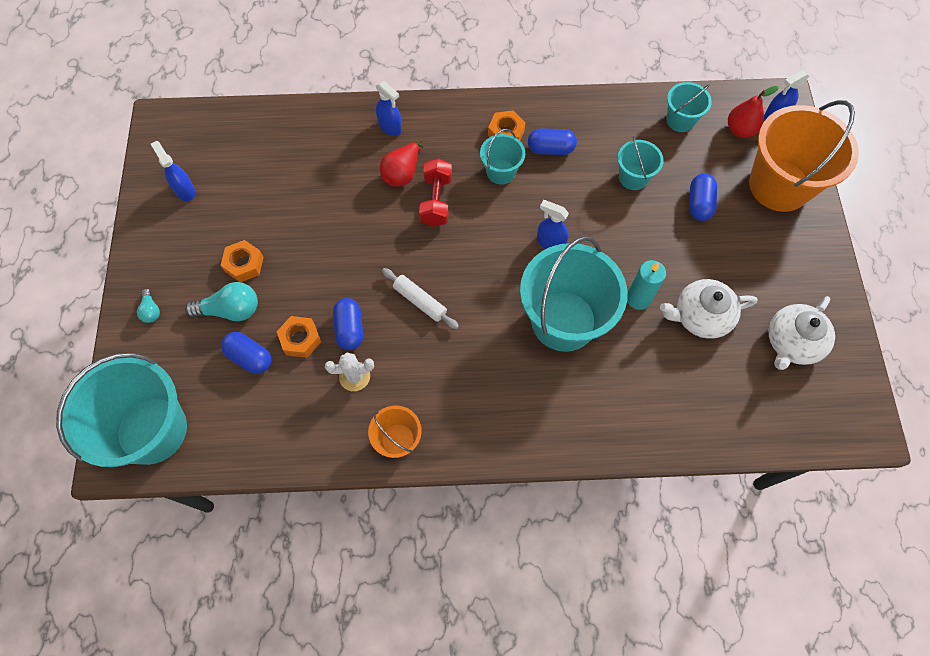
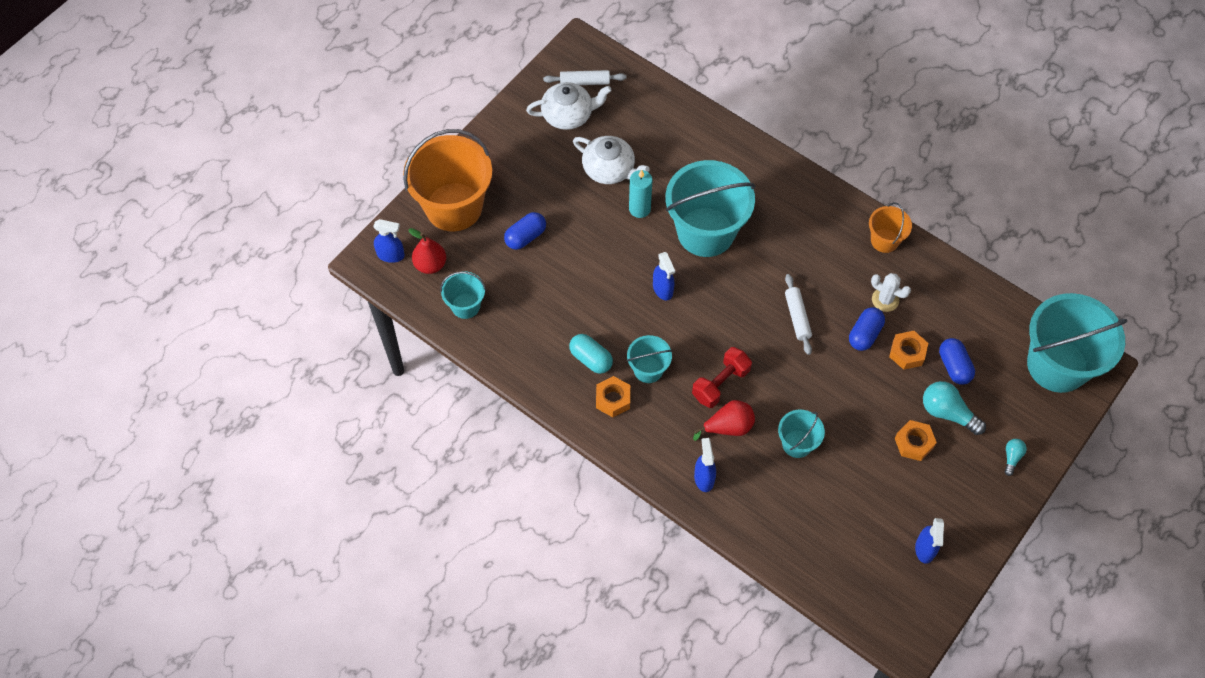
camera: 140 degrees left, 5 degrees down
(550, 149) = (591, 359): blue capsule -> turquoise capsule
(633, 177) = (552, 290): turquoise bucket -> turquoise bucket (797, 444)
(817, 390) = (585, 82): none -> white rolling pin

